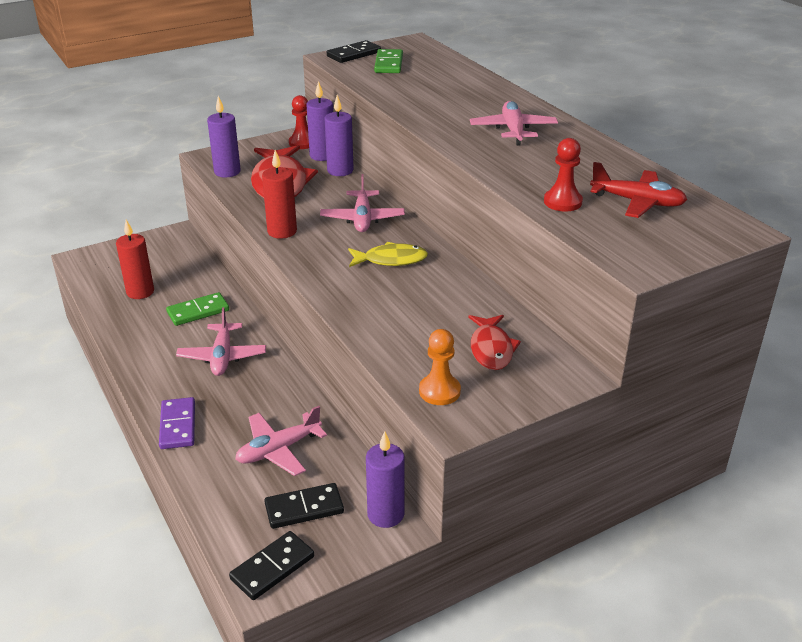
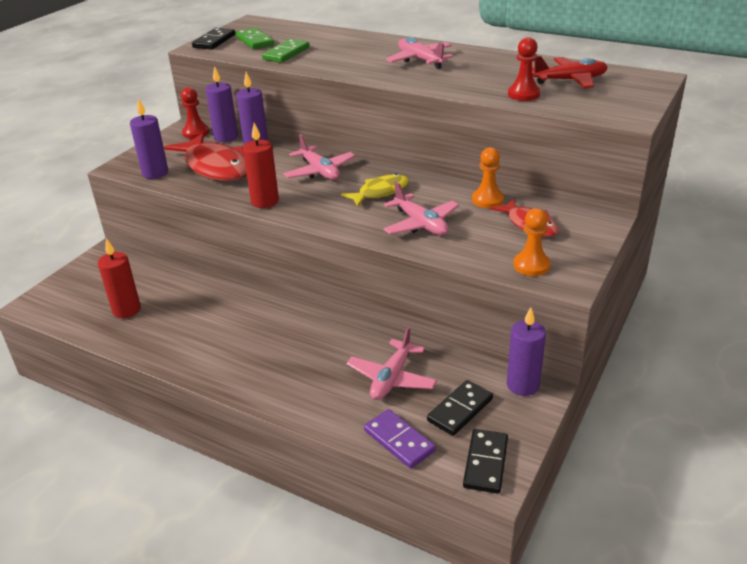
camera: 30 degrees left, 0 degrees up
(178, 425) = (286, 398): purple domino -> purple domino (399, 441)
(198, 311) = (201, 305): green domino -> green domino (286, 53)
(222, 356) = (264, 330): pink plane -> pink plane (421, 224)
(482, 307) = (487, 200): none -> orange pawn

